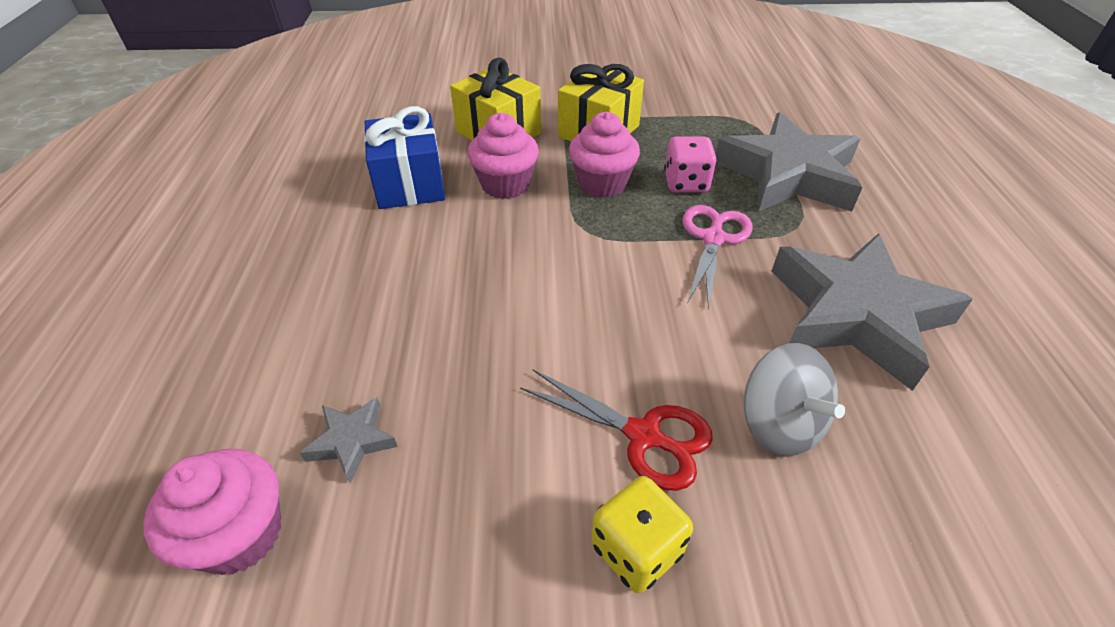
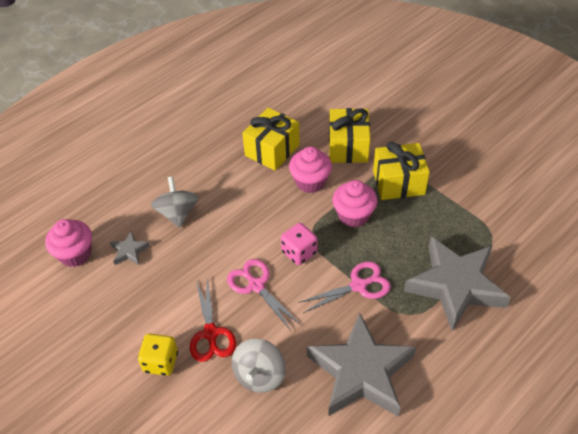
camera: 50 degrees right, 5 degrees up
(368, 332) = (177, 213): none -> grey spinning top
(410, 184) = (272, 150): blue gift -> yellow gift
(609, 328) = (256, 285): none -> pink scissors
(686, 183) = (393, 247): pink dice -> pink dice (299, 252)

